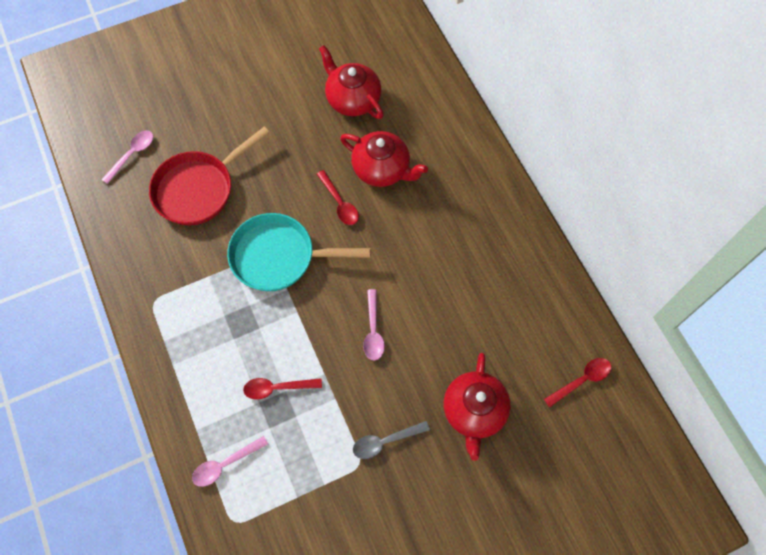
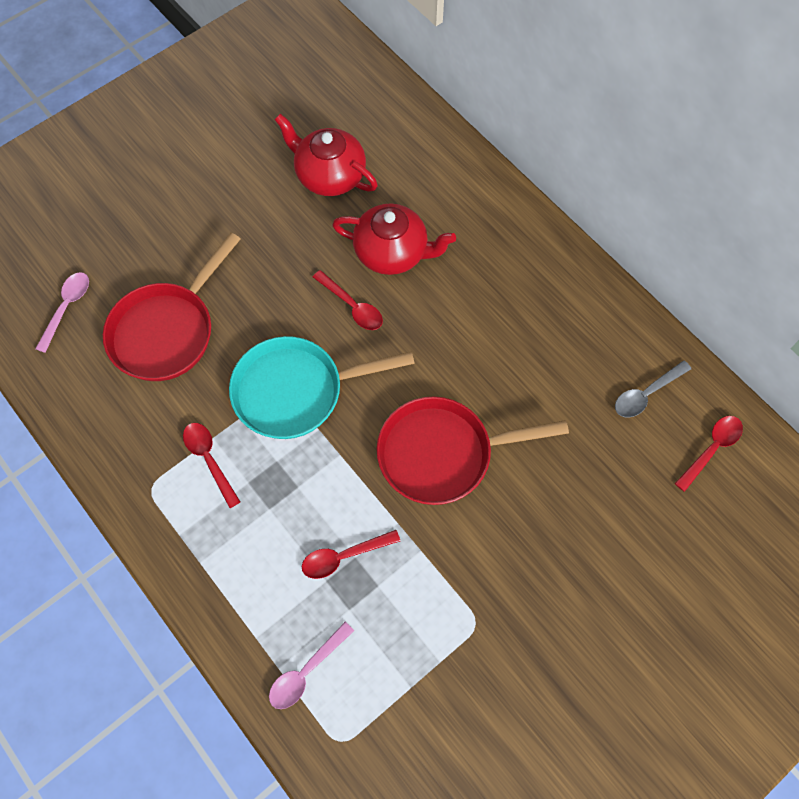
camera: 15 degrees left, 0 degrees up
(201, 291) = (209, 459): none -> red spoon
(373, 330) = (442, 453): pink spoon -> red pan
(385, 441) = (499, 587): grey spoon -> grey spoon (646, 394)
(474, 411) = (596, 520): red teapot -> none

